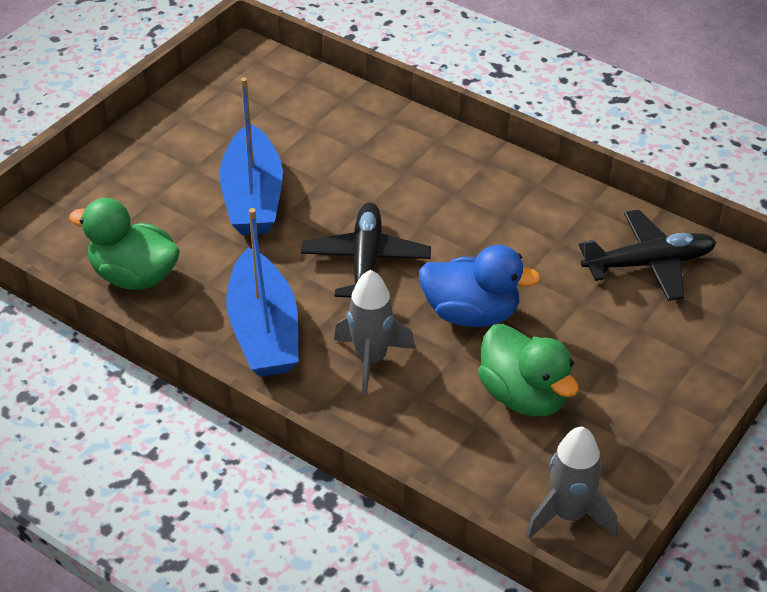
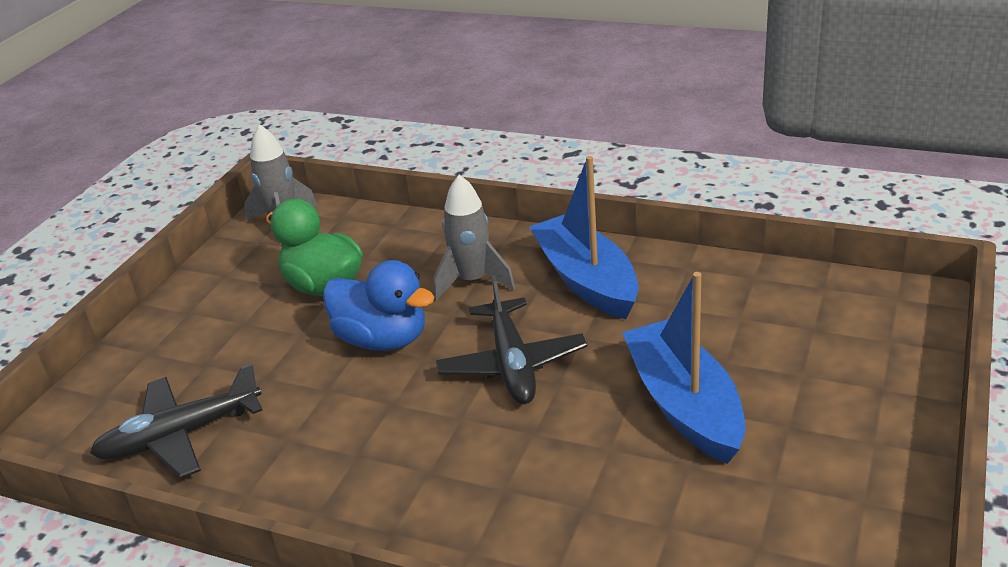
camera: 170 degrees right, 10 degrees down
(134, 276) = (750, 295): green duck -> none
(471, 314) = (383, 339): blue duck -> blue duck turned 150 degrees counterclockwise

